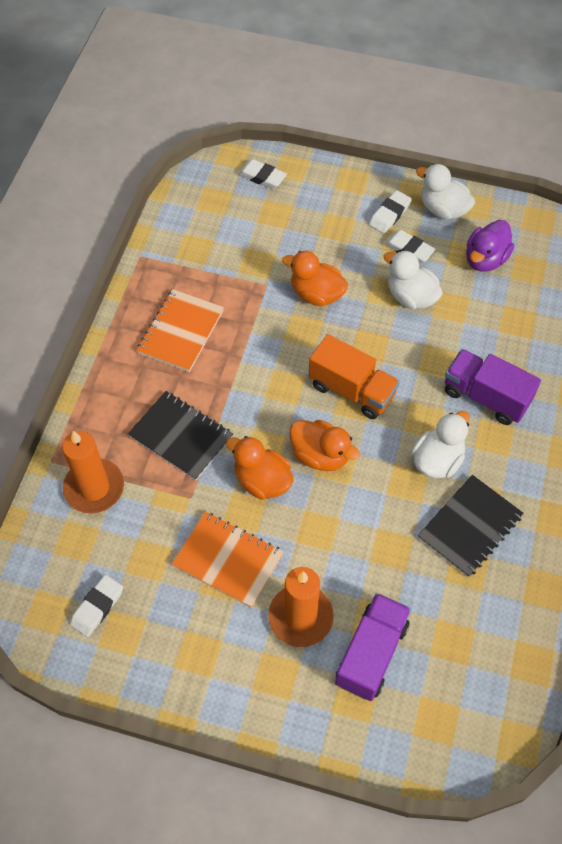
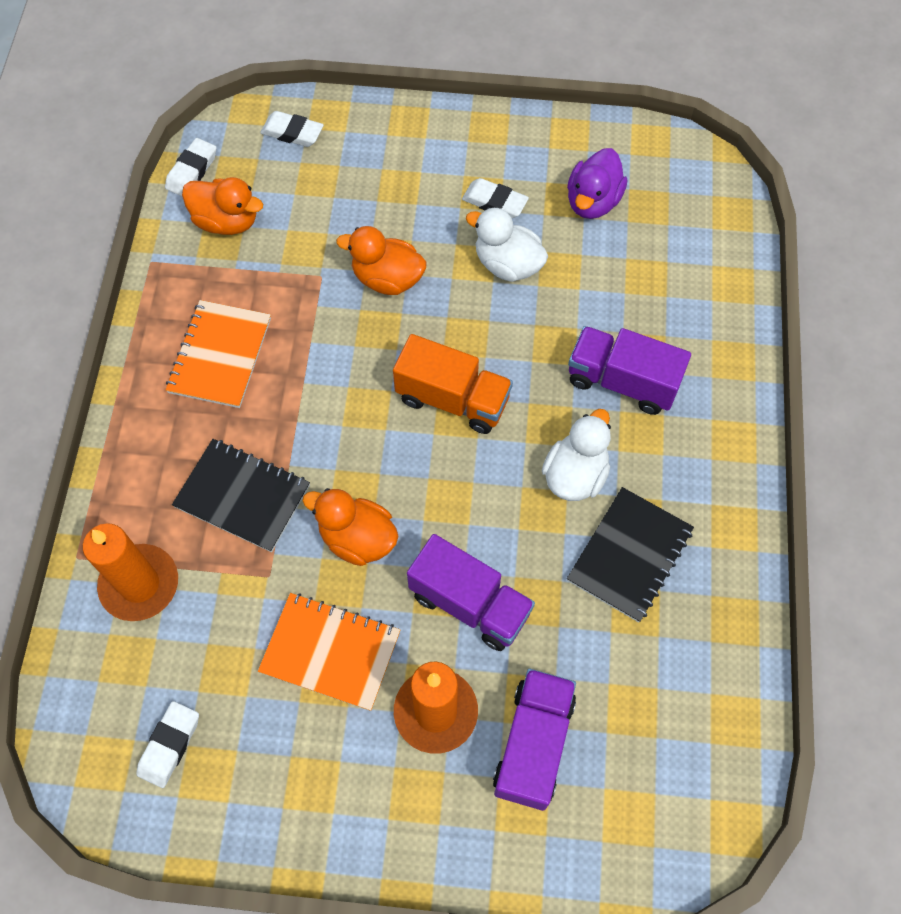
camera: 10 degrees left, 5 degrees up
(320, 455) = (426, 492): orange duck -> orange duck (226, 221)
(340, 542) = (470, 603): none -> purple truck
(389, 214) = (463, 160): white eraser -> white eraser (192, 171)
(443, 209) = (529, 143): white duck -> none

